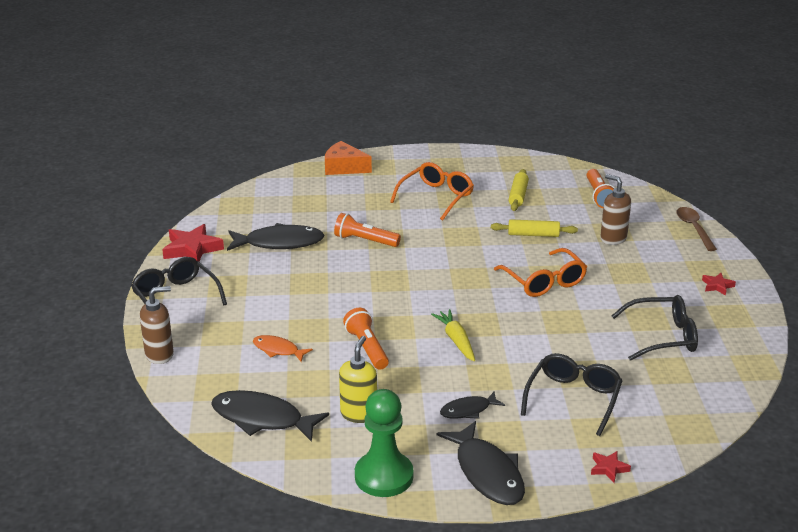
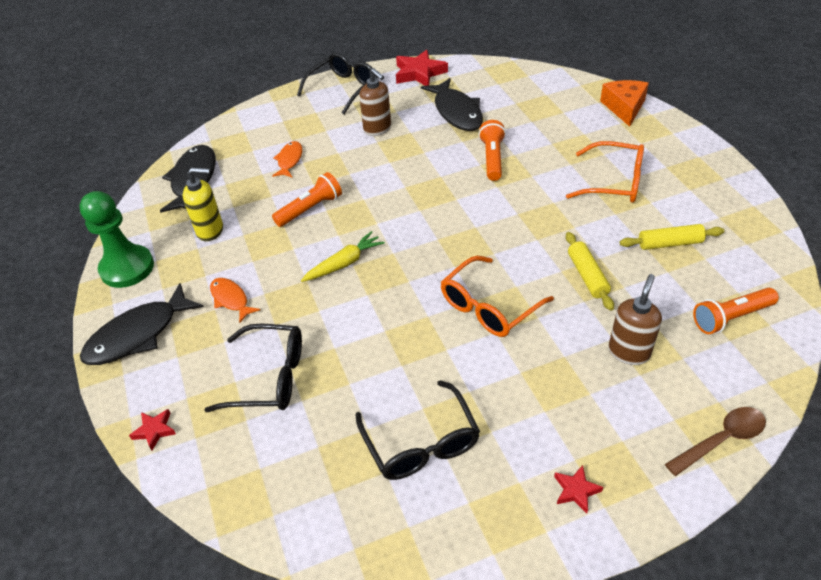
camera: 75 degrees right, 15 degrees up
(160, 355) = (263, 107): brown soap dispenser -> brown soap dispenser (377, 129)
(468, 410) = (231, 299): black fish -> orange fish

